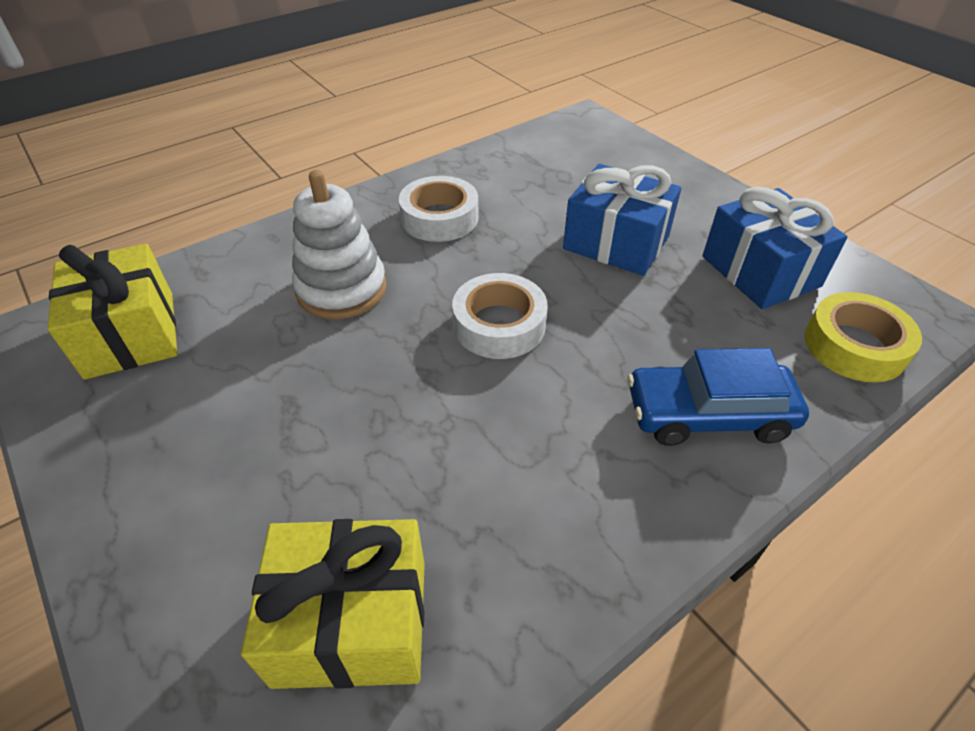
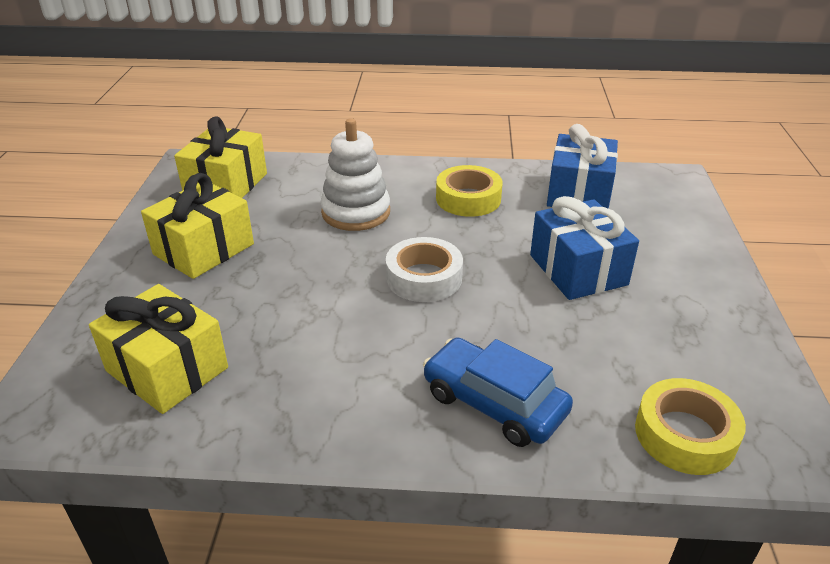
camera: 40 degrees right, 10 degrees down
(204, 435) = (204, 249): none -> yellow gift
(439, 218) = (468, 199): white tape -> yellow tape
(760, 271) = (676, 345): blue gift -> blue gift (579, 193)

